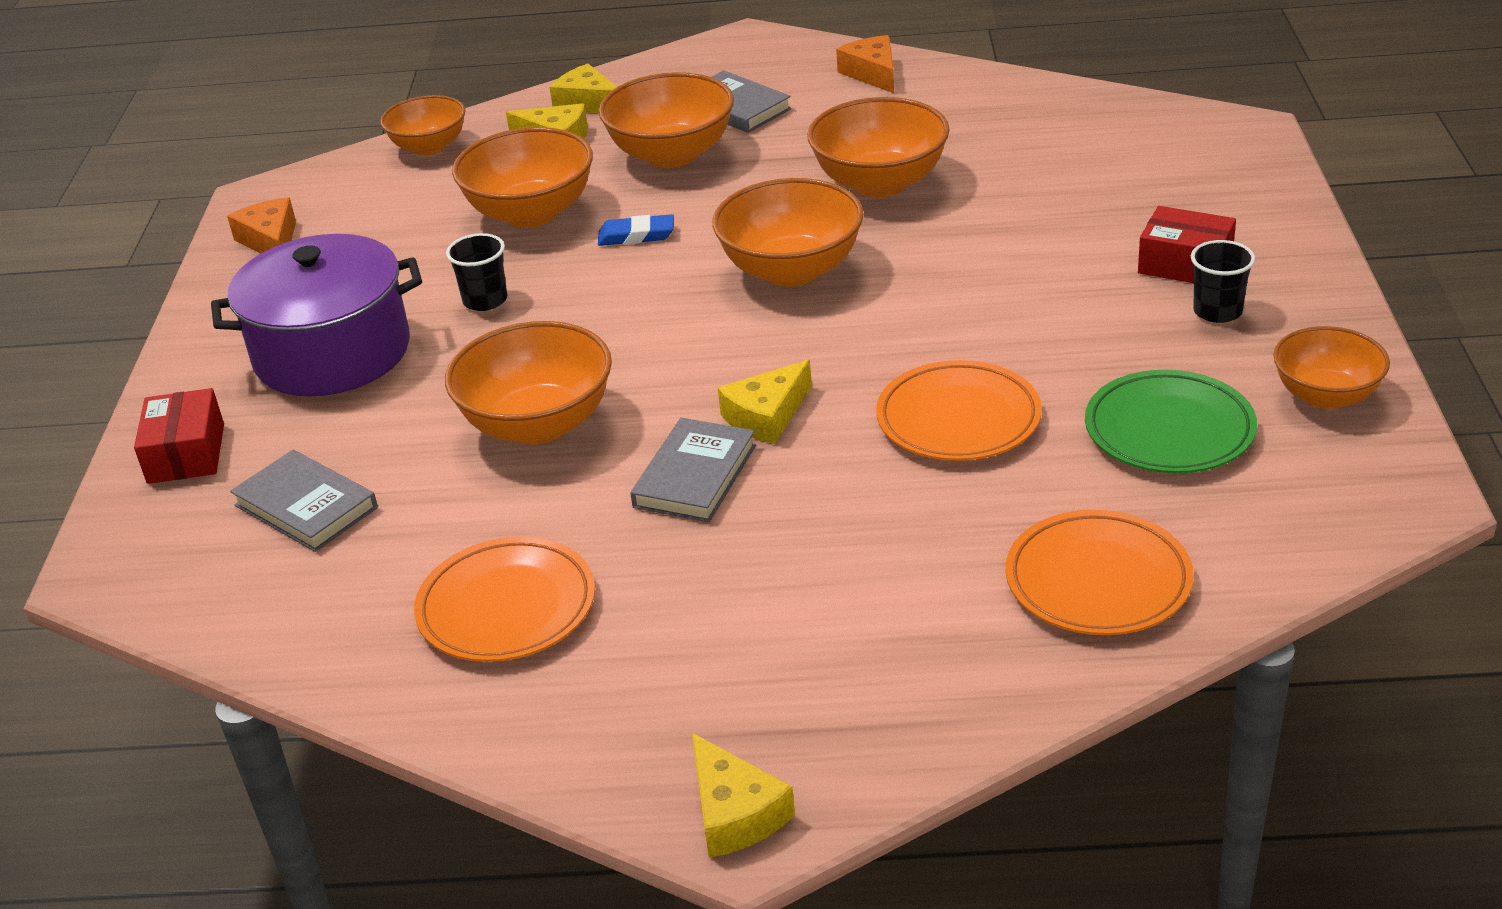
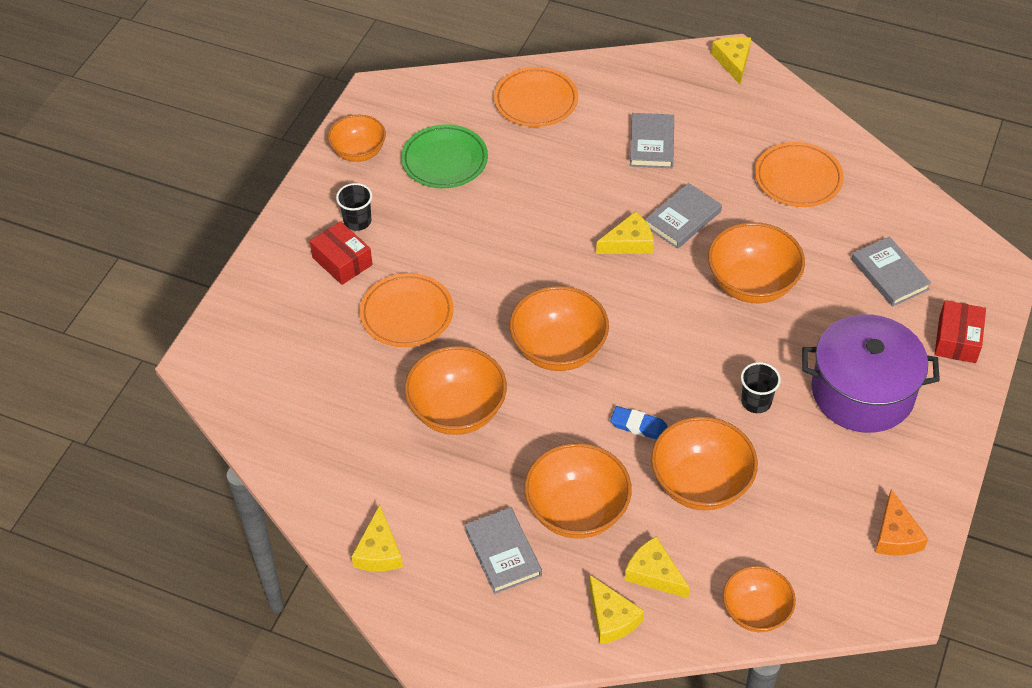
camera: 160 degrees left, 15 degrees up
(818, 578) = (652, 144): none -> grey book
(872, 73) = (379, 551): orange cheese -> yellow cheese
(958, 419) = (536, 204): orange plate -> orange plate (407, 314)

